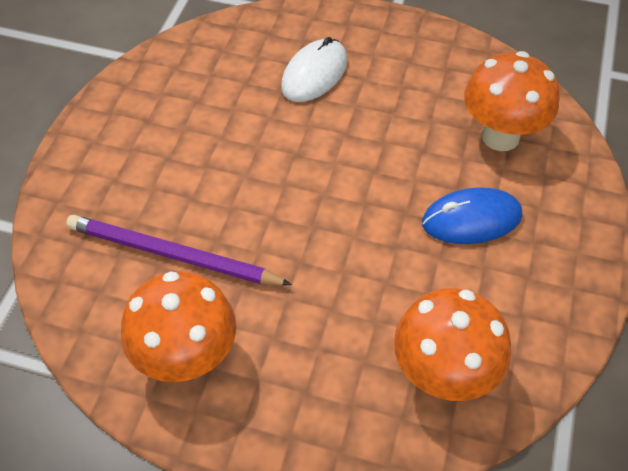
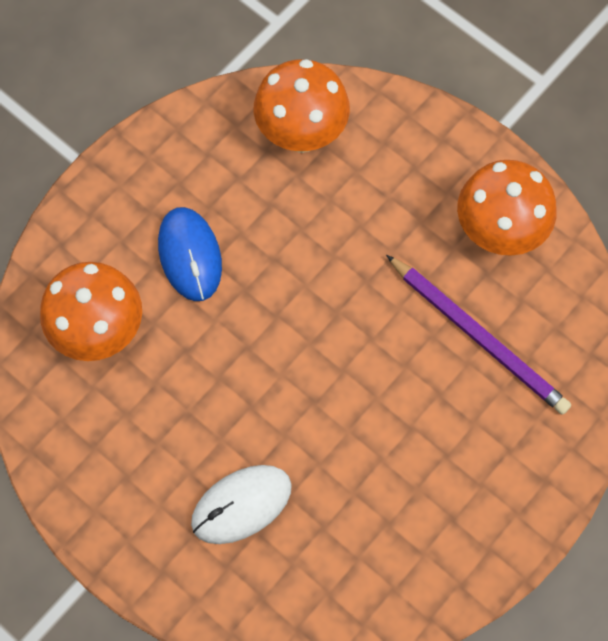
camera: 155 degrees left, 15 degrees up
(471, 219) = (190, 255): blue mouse -> blue mouse turned 60 degrees clockwise

